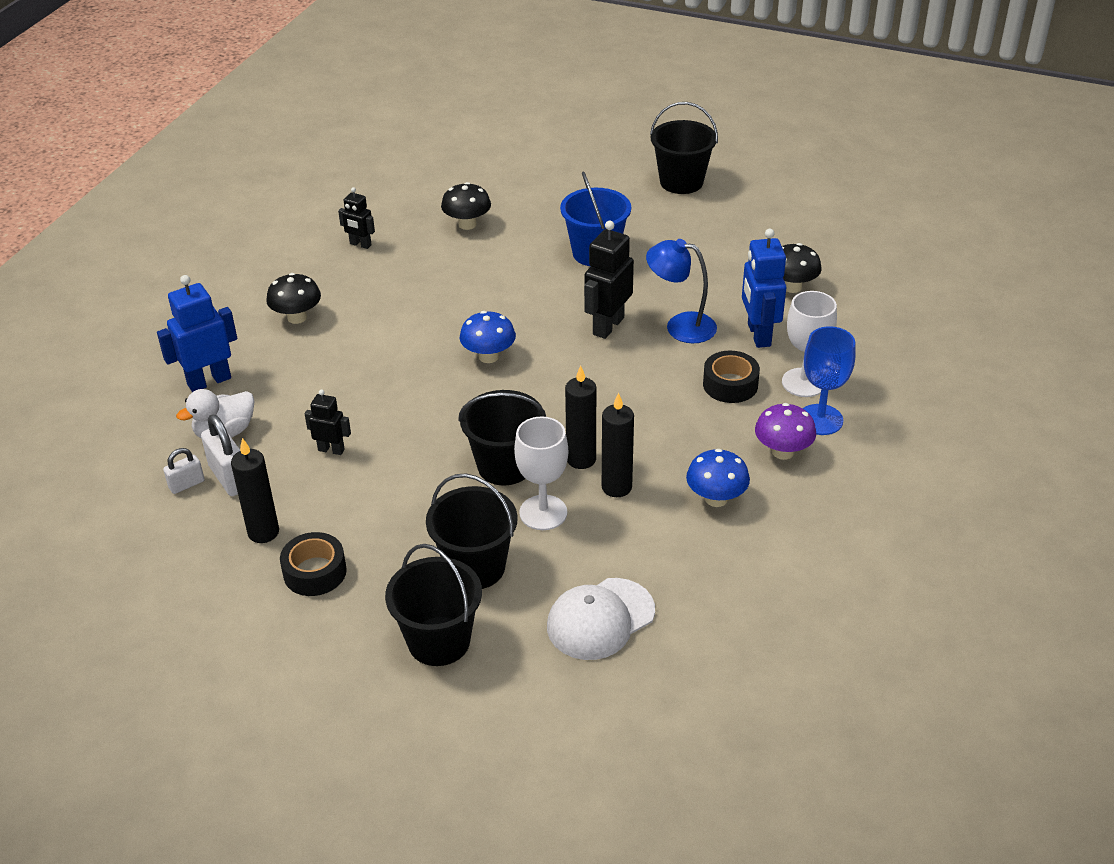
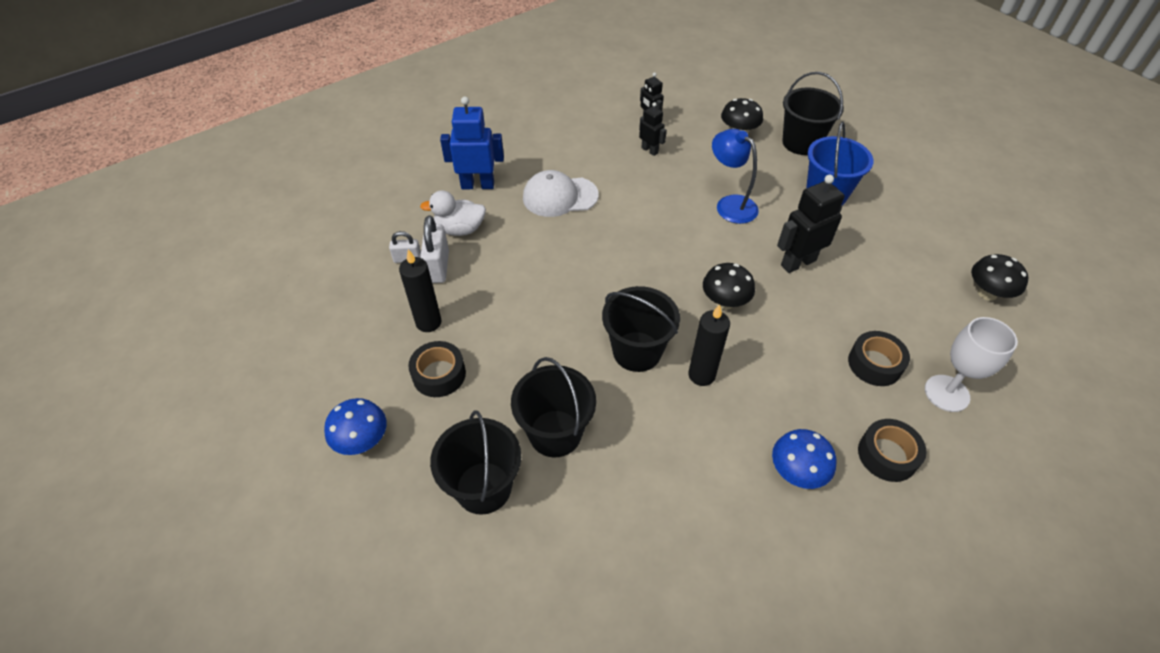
camera: 30 degrees right, 10 degrees up
(297, 317) = (568, 160): black mushroom -> black mushroom (724, 302)
(331, 450) = (520, 276): black robot -> black robot (650, 150)
(488, 356) = (685, 249): blue mushroom -> blue mushroom (362, 441)
(543, 513) = (640, 410): white goblet -> none
(600, 619) = (622, 541): white cap -> white cap (560, 196)
(616, 487) = (715, 416): black candle -> none
(680, 326) = (861, 288): blue lamp -> blue lamp (730, 204)
(681, 182) = (937, 159): black bucket -> black bucket (801, 143)
(758, 335) = (928, 327): blue robot -> none
(782, 452) = (887, 455): purple mushroom -> black tape
(820, 420) = (943, 439): blue goblet -> none

